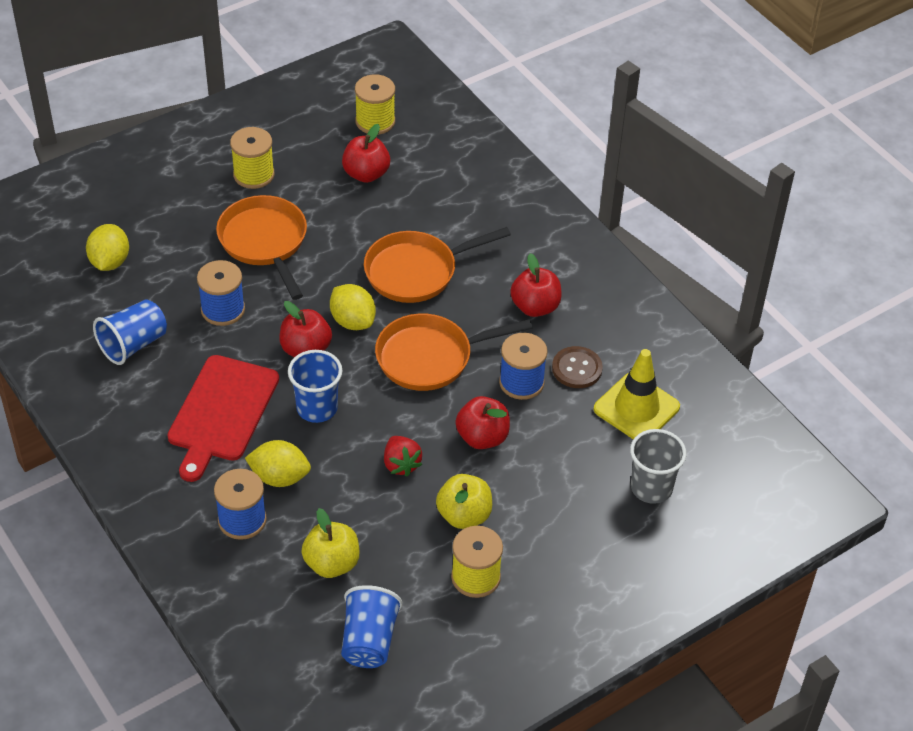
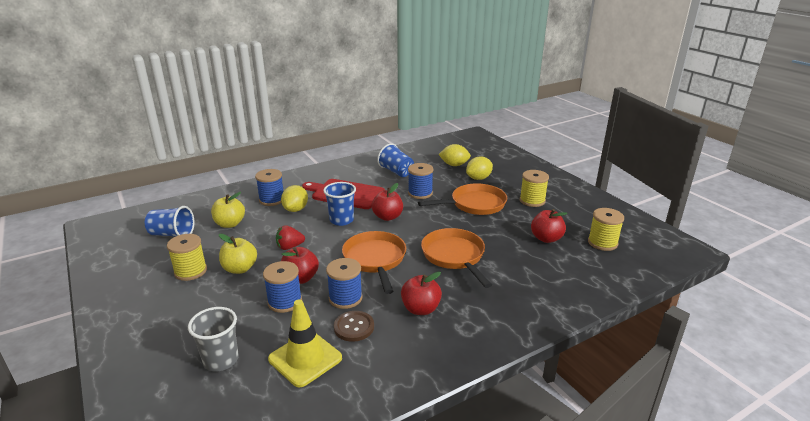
camera: 95 degrees right, 20 degrees down
(352, 321) = (409, 232): yellow lemon -> yellow lemon (478, 178)
(536, 446) = (285, 302): none -> blue spool

